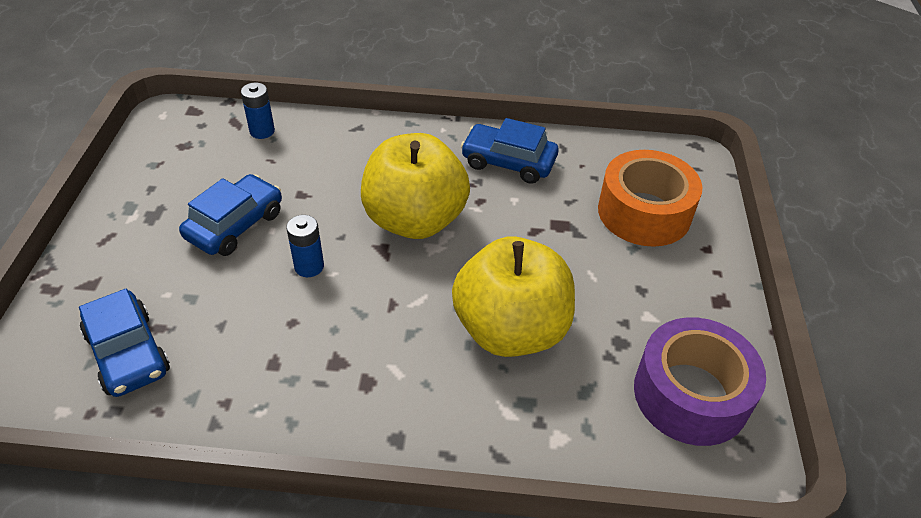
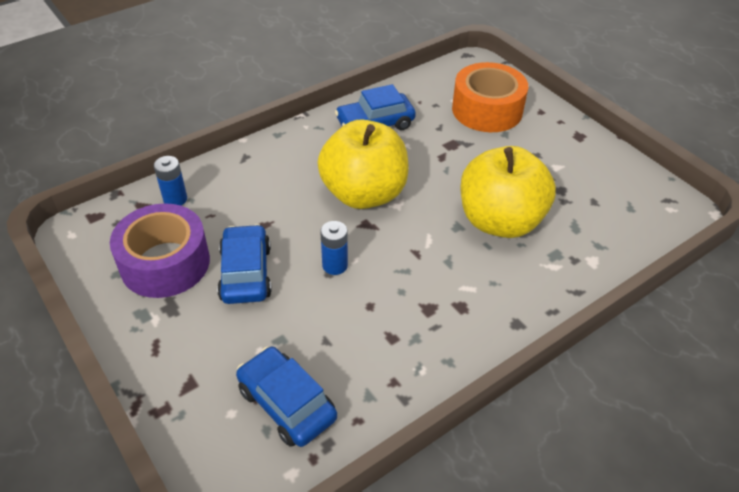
camera: 40 degrees left, 0 degrees up
(128, 353) = (286, 404): blue car -> blue car turned 150 degrees counterclockwise
(691, 394) = (622, 193): purple tape -> purple tape (165, 263)

